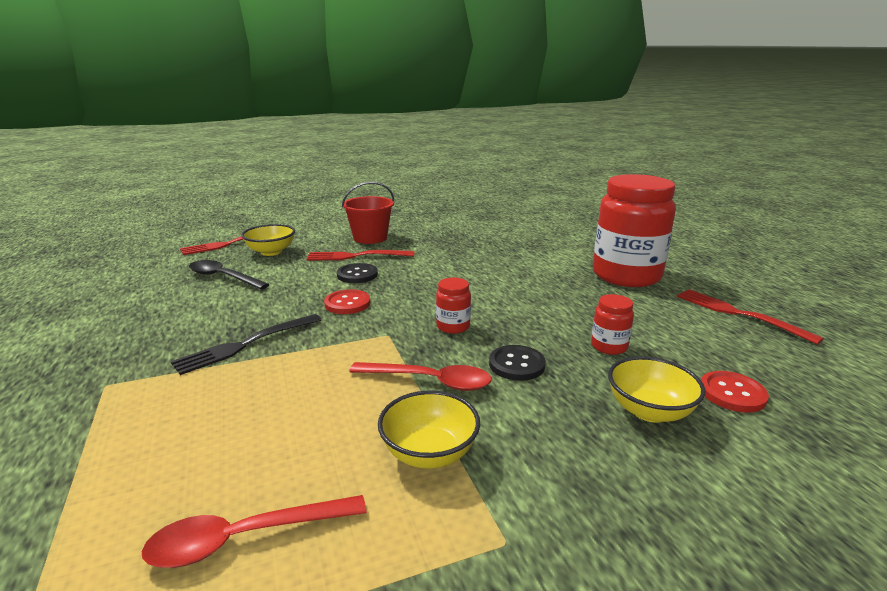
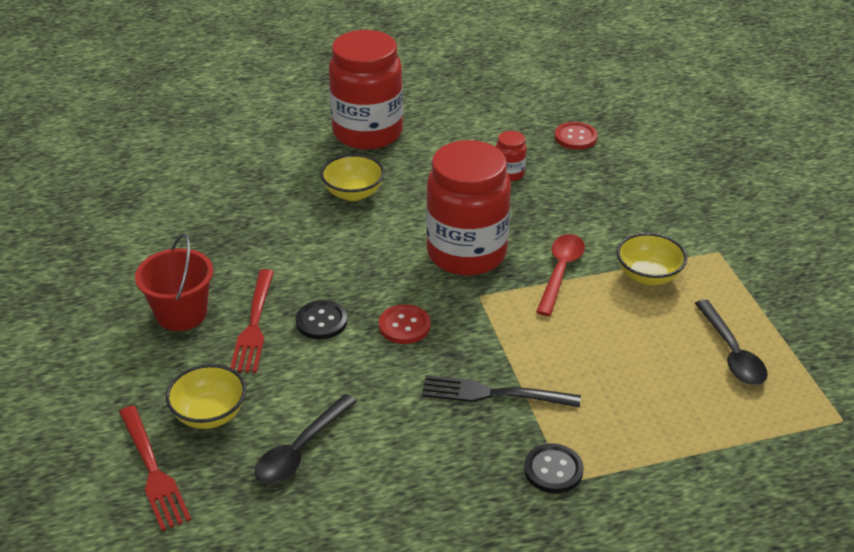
camera: 85 degrees left, 15 degrees up
(244, 538) = (732, 353): red spoon -> black spoon
(245, 345) = (493, 394): black fork -> black fork turned 135 degrees clockwise
(453, 326) = (466, 253): red jar -> red jar, size x2.43
(516, 364) = (536, 224): black button -> black button (553, 470)
(649, 411) = (597, 176): yellow bowl -> yellow bowl (353, 193)
(738, 314) = (458, 98): red fork -> none

